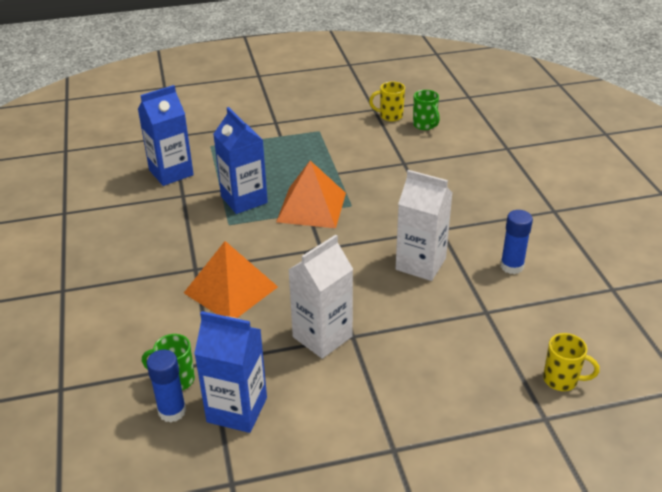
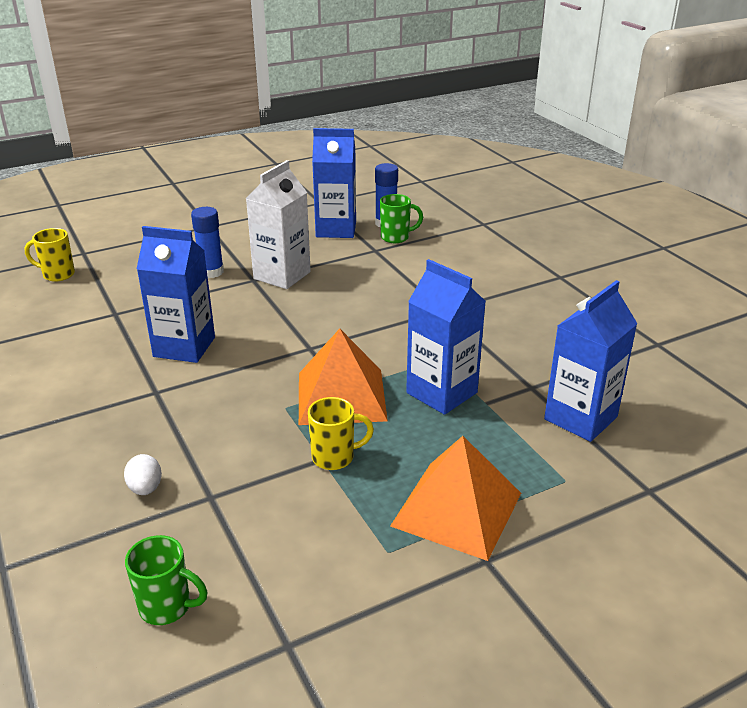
camera: 165 degrees right, 5 degrees down
(231, 290) = (391, 297): orange pyramid -> orange pyramid (456, 509)
(390, 116) = (247, 625): yellow mug -> yellow mug (335, 457)
(420, 264) = (184, 347): white carton -> blue carton
(425, 125) = (167, 607): green mug -> green mug turned 150 degrees clockwise
(440, 171) = (145, 488): none -> white egg
(512, 266) = (70, 359): blue glue stick -> blue glue stick (211, 272)

